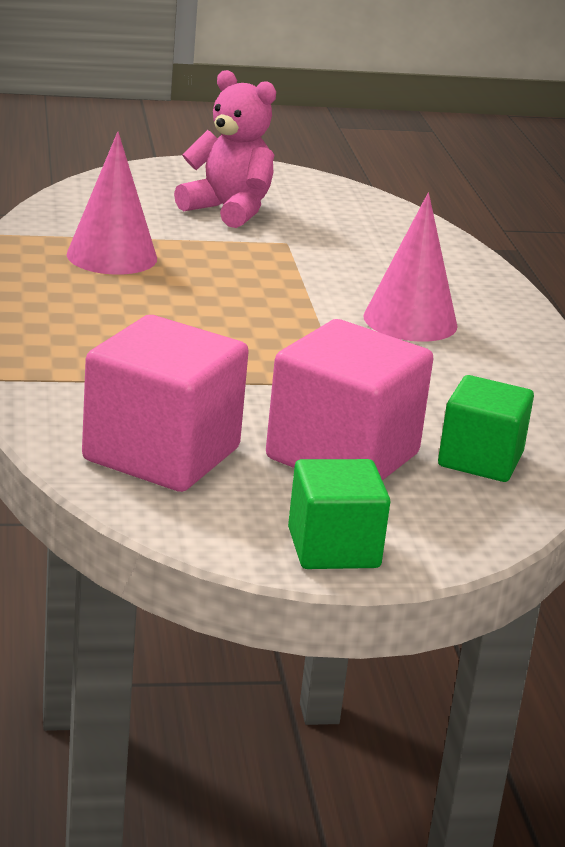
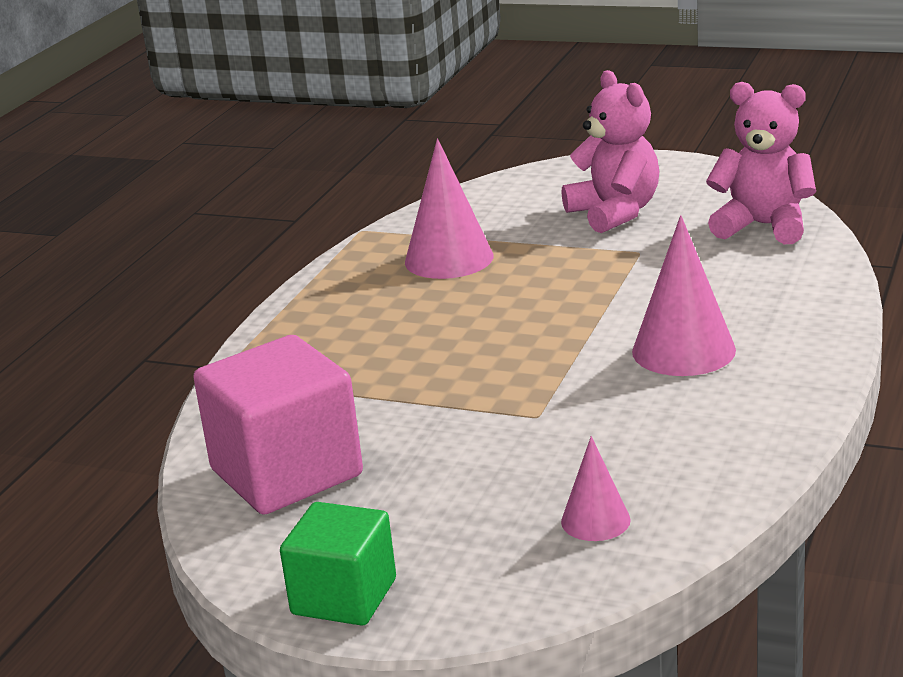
camera: 35 degrees right, 0 degrees up
(342, 456) = (455, 497): pink cube -> none
(371, 217) = (763, 226): none -> pink teddy bear
(480, 460) = (595, 520): green cube -> pink cone

